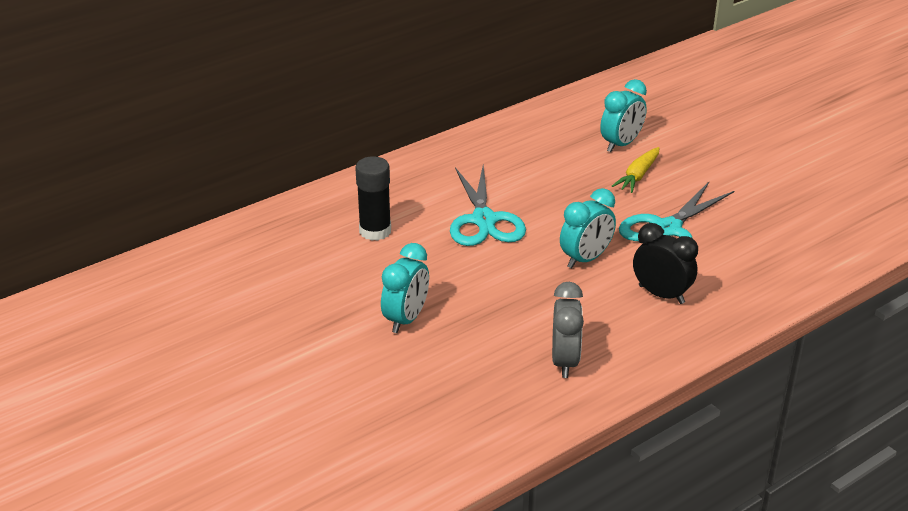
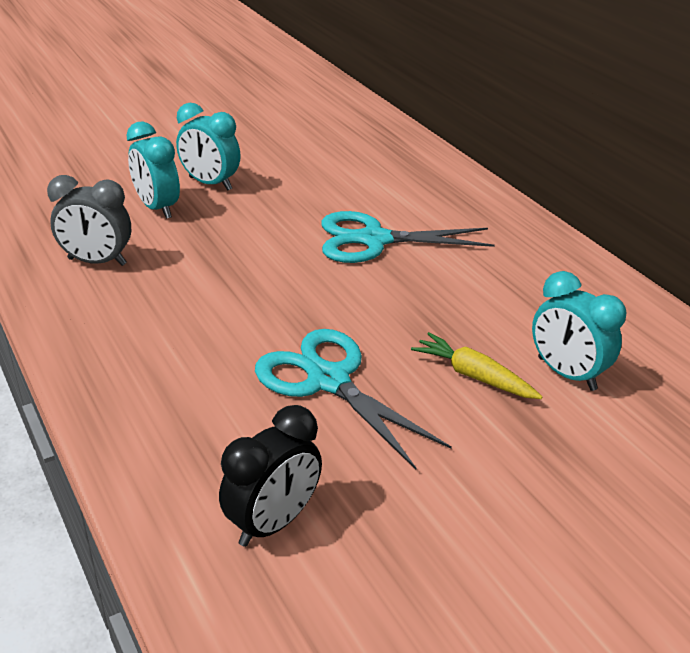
camera: 95 degrees right, 0 degrees up
(375, 231) = (364, 177): black glue stick -> none
(585, 259) = (277, 300): turquoise clock -> turquoise clock (157, 208)
(661, 294) = (182, 348): black clock -> black clock (273, 523)

